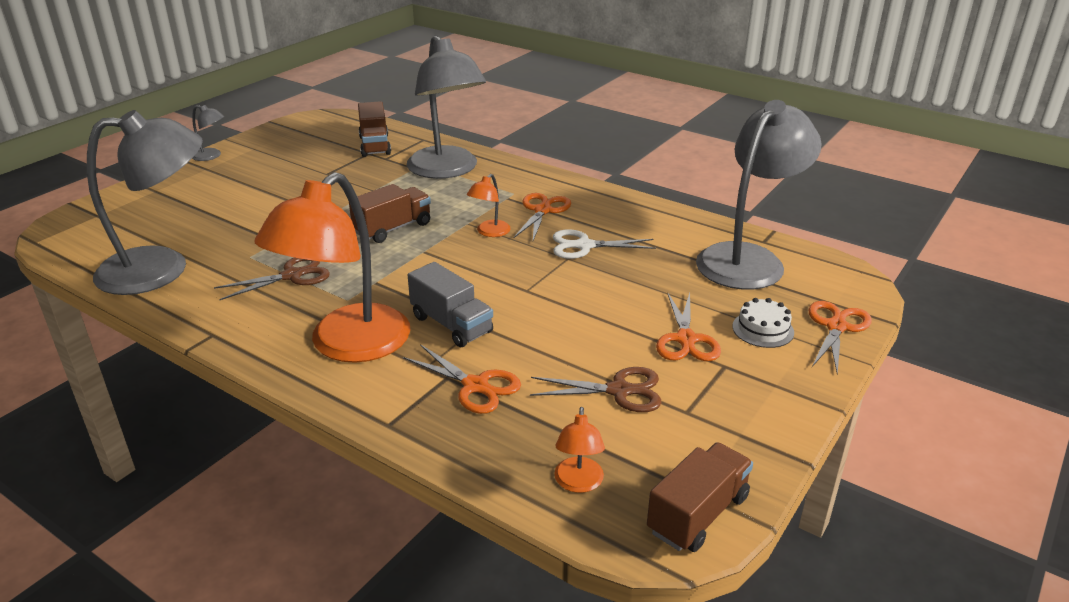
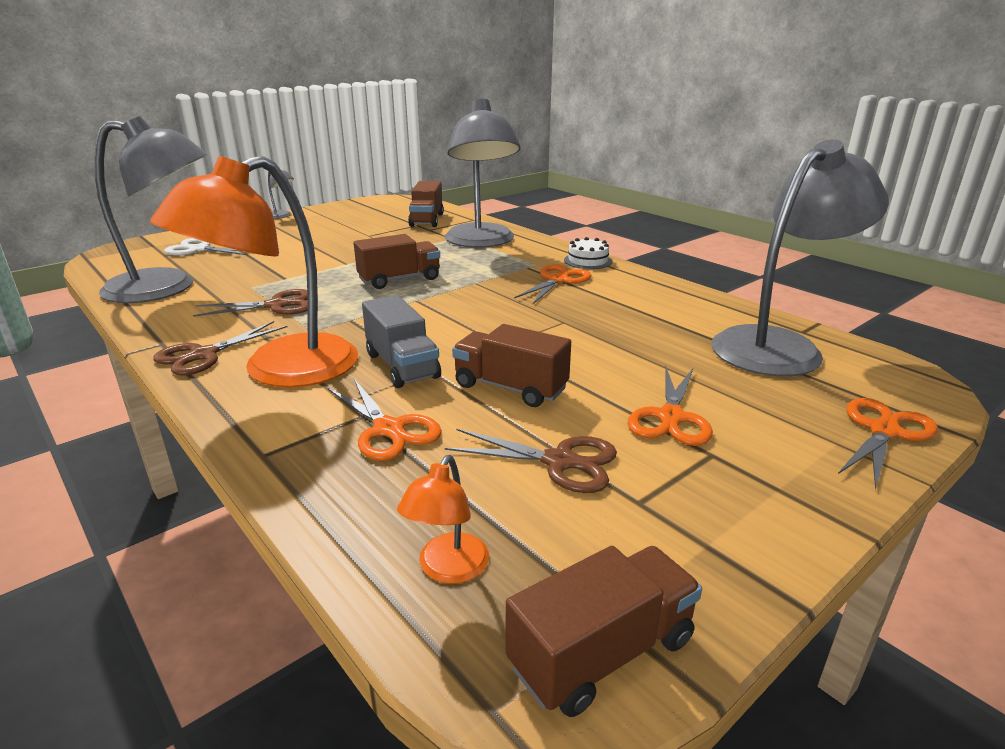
camera: 15 degrees right, 5 degrees down
(263, 340) = (204, 355): none -> brown scissors
(489, 232) = (493, 292): orange lamp -> none
(553, 332) = (510, 387): none -> brown truck
(584, 246) = (588, 313): white scissors -> white scissors (199, 249)
(763, 329) = (778, 420): white cake -> white cake (588, 261)

